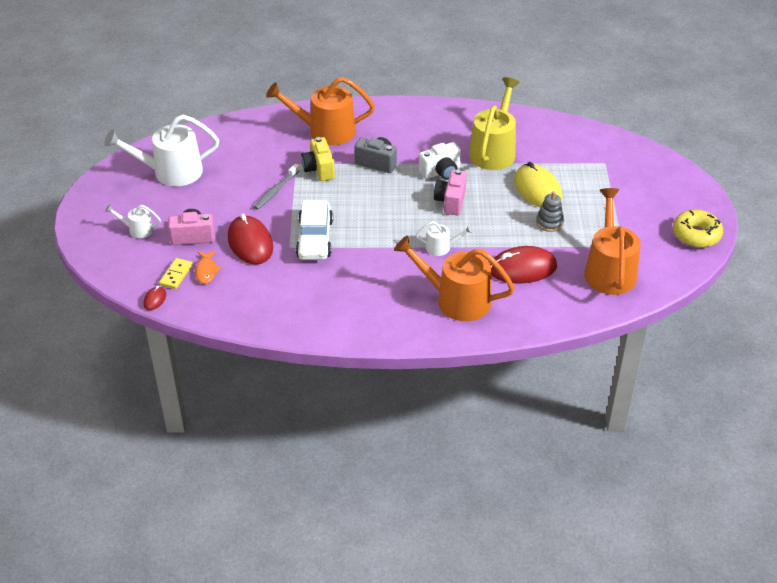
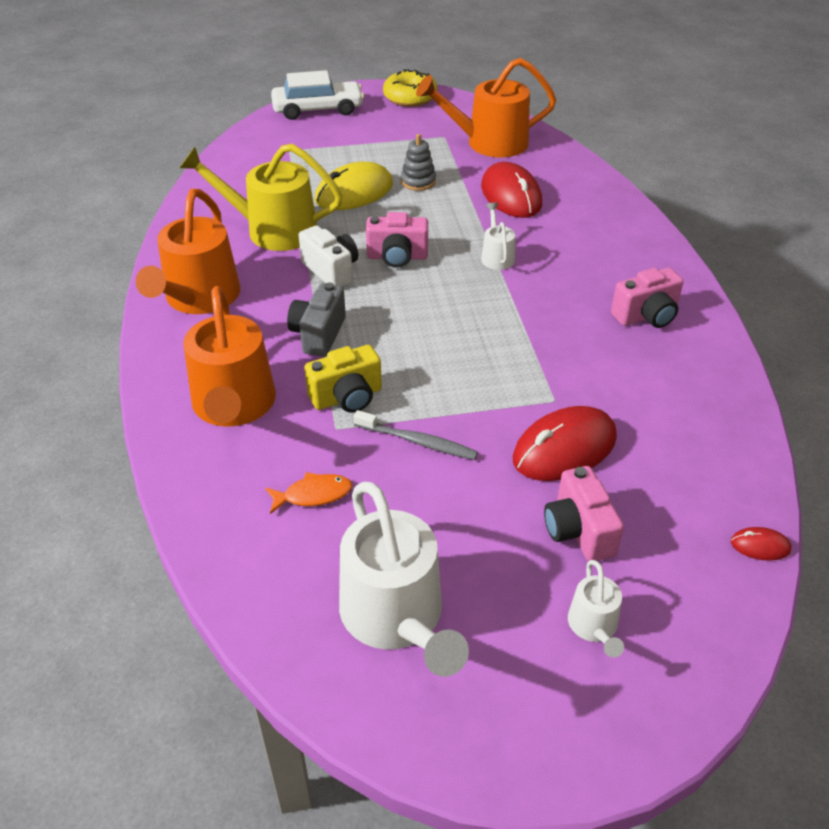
camera: 100 degrees left, 0 degrees up
(176, 275) = (686, 530): yellow domino -> none
(206, 271) = (656, 491): orange fish -> orange fish (313, 495)
(315, 238) = (524, 375): white car -> white car (318, 109)
(356, 306) = (646, 316): none -> pink camera
(456, 300) = (590, 237): orange watering can -> orange watering can (199, 298)

